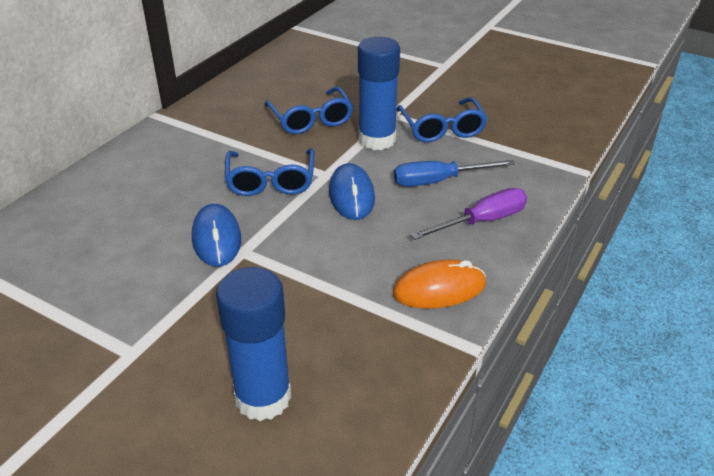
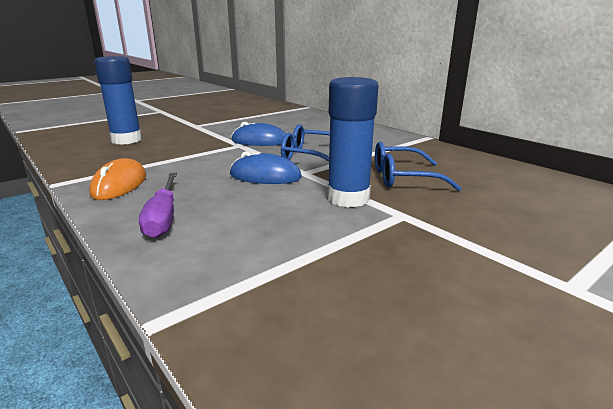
camera: 110 degrees right, 15 degrees down
(438, 181) = (248, 212): blue screwdriver -> none
(442, 129) = (352, 237): blue glasses -> none

